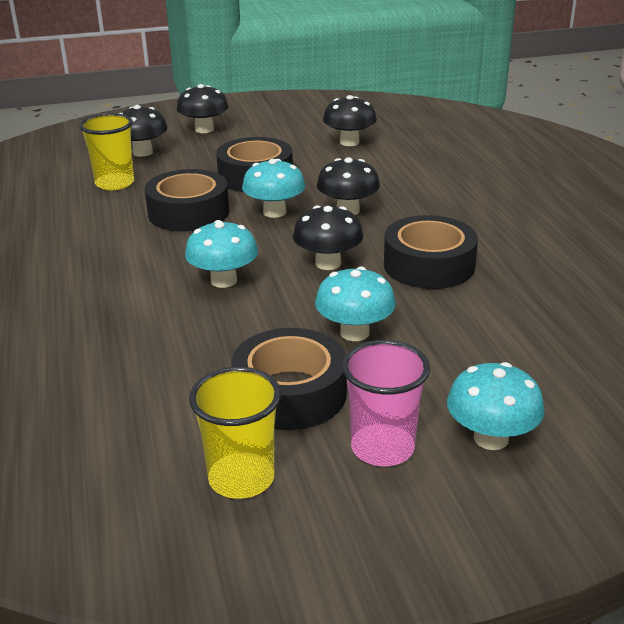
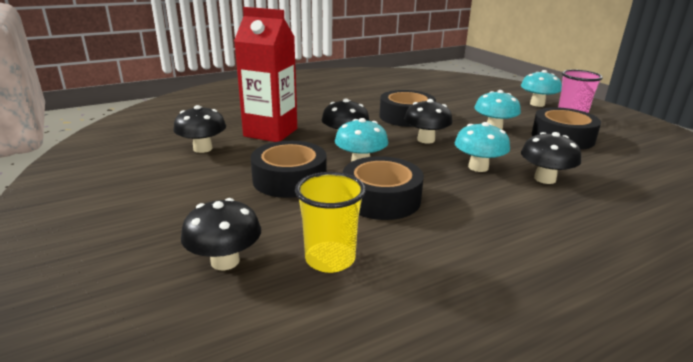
camera: 105 degrees left, 5 degrees down
(204, 129) = (145, 229): black mushroom -> black mushroom (545, 179)
(241, 478) = (632, 140): yellow cup -> none
(386, 172) = (270, 132): none -> red carton

